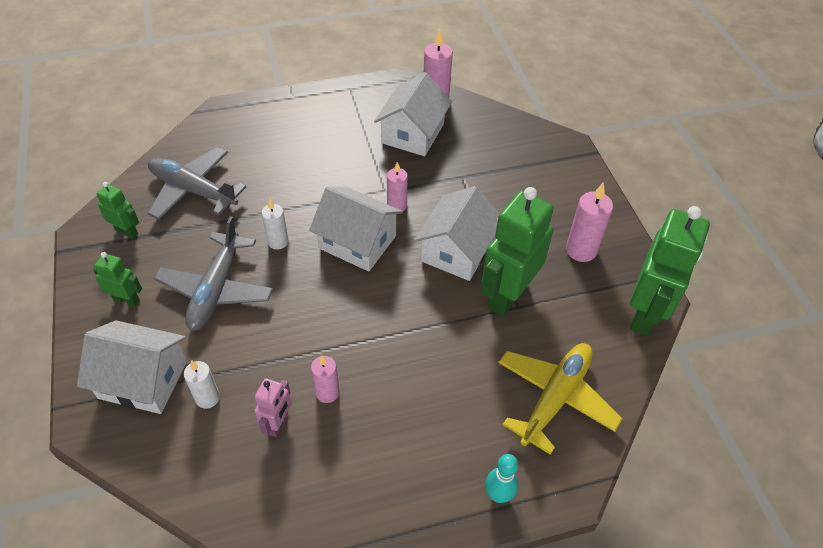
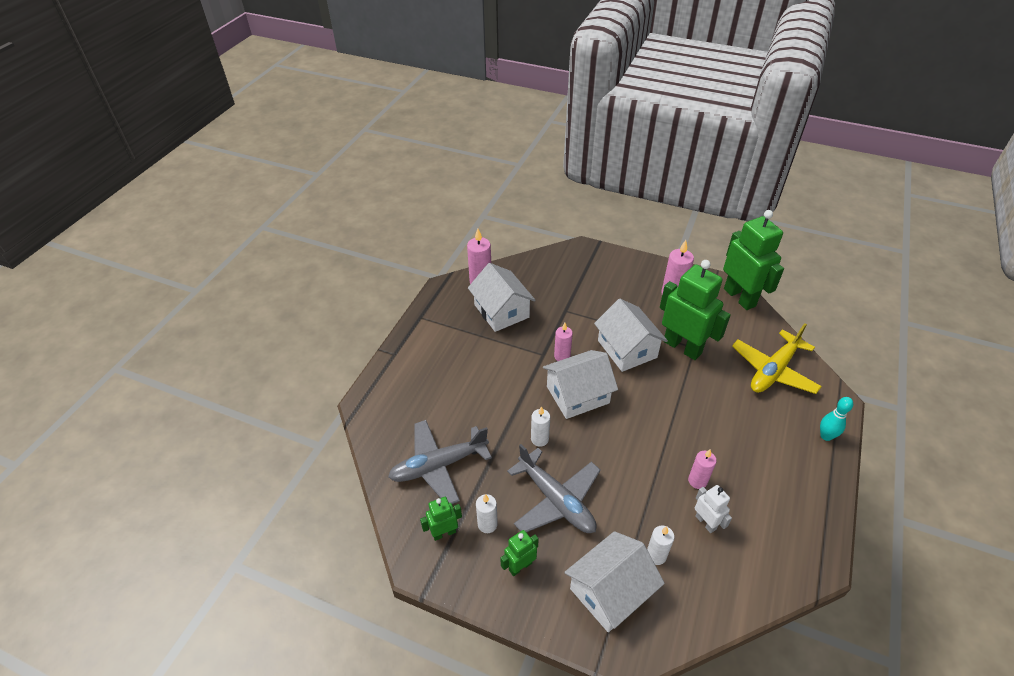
camera: 50 degrees left, 5 degrees down
(155, 255) = (487, 524): none -> white candle
(278, 423) = (705, 522): pink robot -> white robot
(507, 296) = (682, 347): green robot -> green robot turned 150 degrees clockwise
(555, 398) = (773, 371): yellow plane -> yellow plane turned 120 degrees counterclockwise

